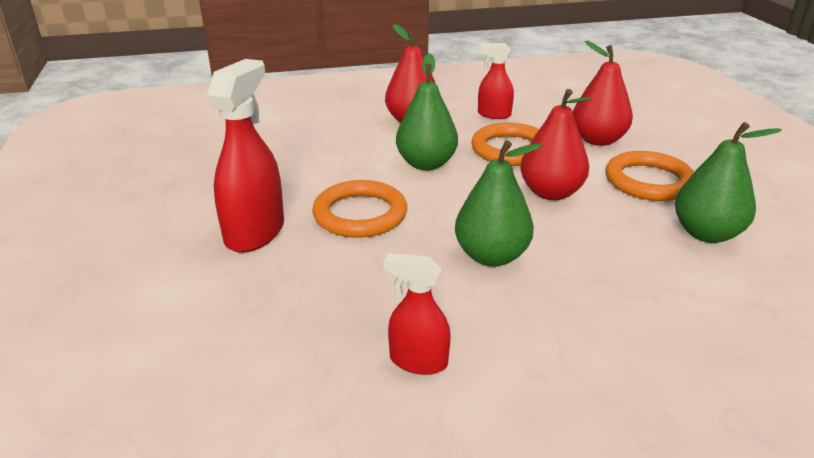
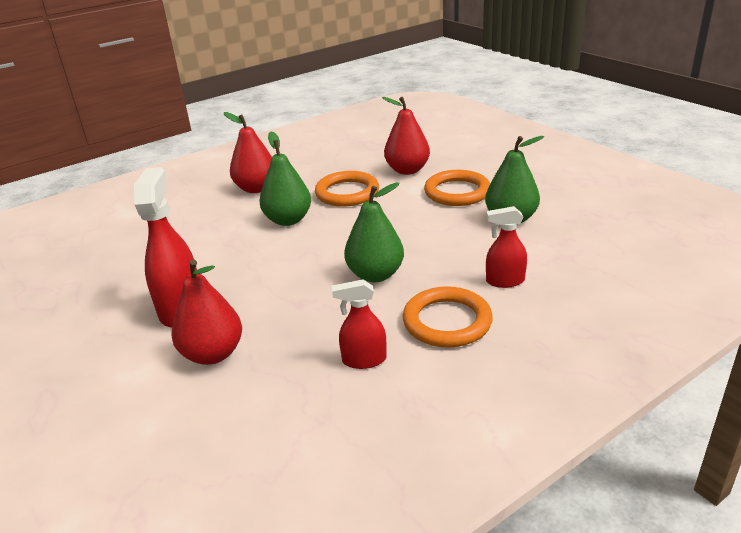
camera: 20 degrees left, 0 degrees up
(360, 214) = (259, 272): orange ring -> orange ring (447, 321)
(494, 114) = (319, 168): red spray bottle -> red spray bottle (504, 281)
(551, 193) = (393, 218): red pear -> red pear (213, 354)

